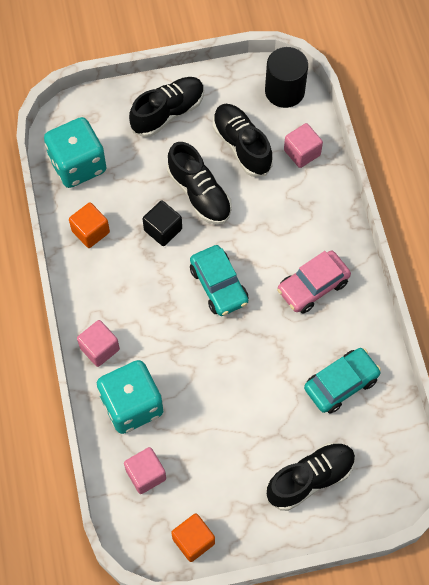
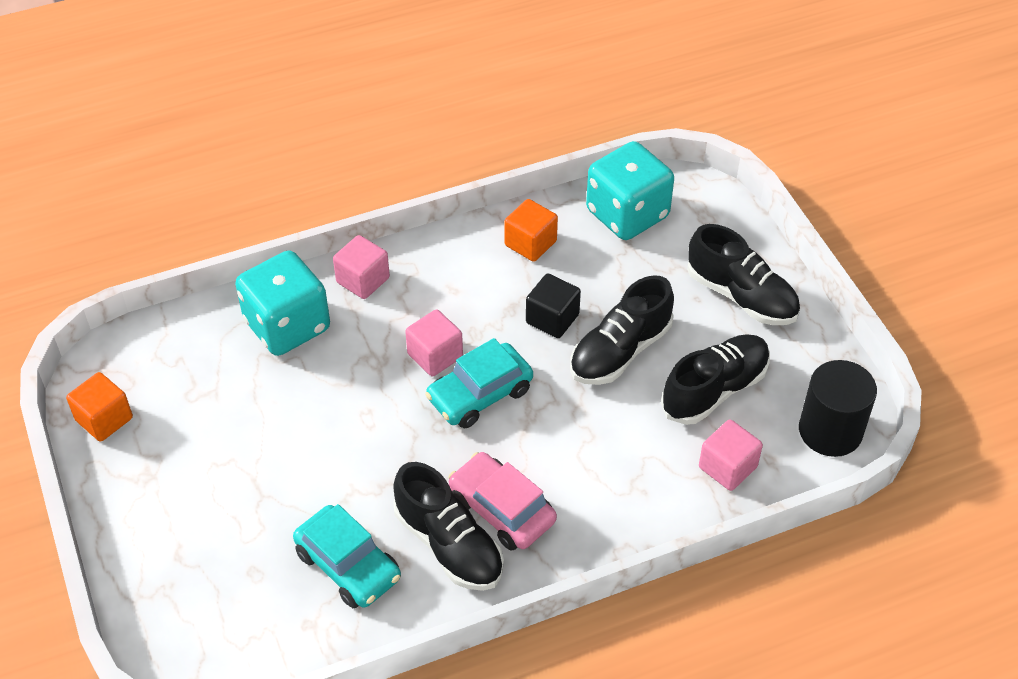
camera: 80 degrees right, 15 degrees down
(146, 474) = (193, 355): pink cube -> pink cube (435, 355)
(310, 479) = (197, 543): black shoe -> black shoe (449, 544)

